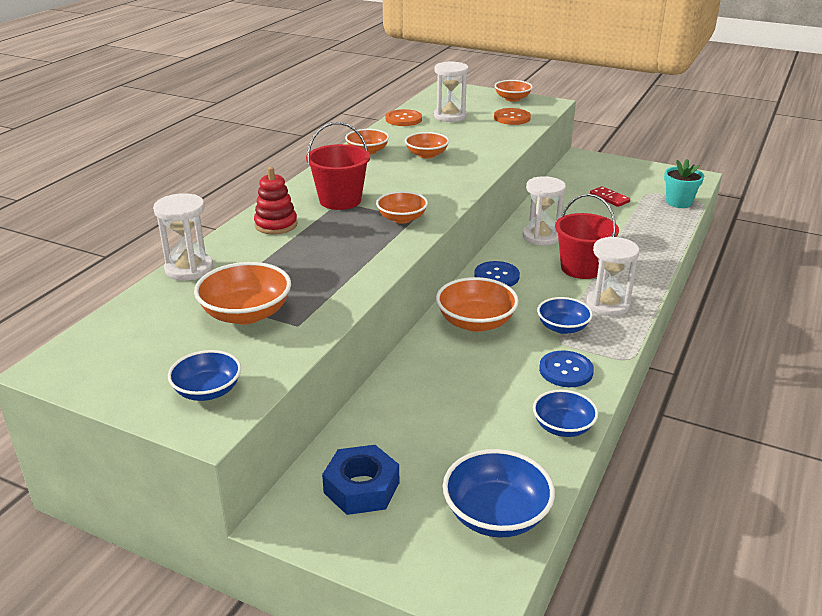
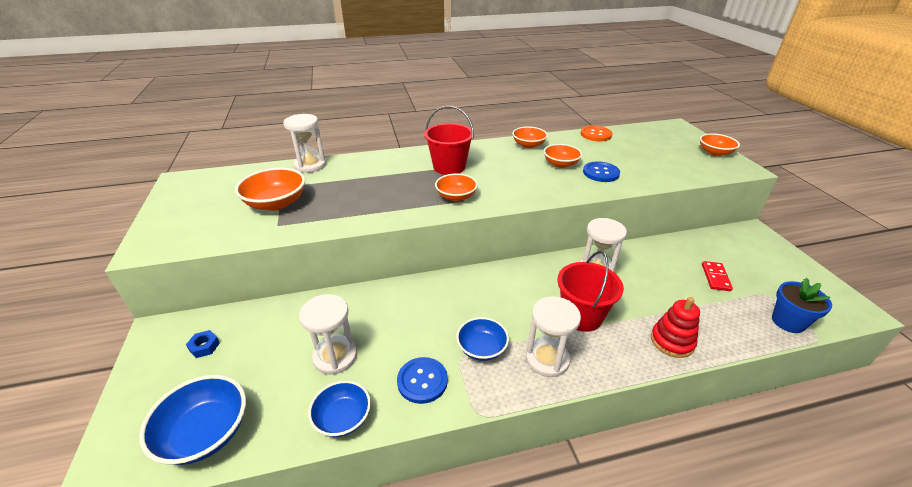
camera: 50 degrees right, 5 degrees up
(207, 391) = (181, 231): blue bowl -> none
(276, 225) = (390, 163): red stacking toy -> red stacking toy (672, 341)
(361, 488) = (204, 346): blue nut -> blue nut, size x0.50
(450, 116) = (634, 145): white hourglass -> white hourglass (335, 356)
(476, 322) = (438, 300): orange bowl -> none
(496, 276) = (510, 279): blue button -> blue button (601, 173)
(512, 118) = (683, 166): orange button -> none
(679, 202) = (788, 322): turquoise flower pot -> blue flower pot

